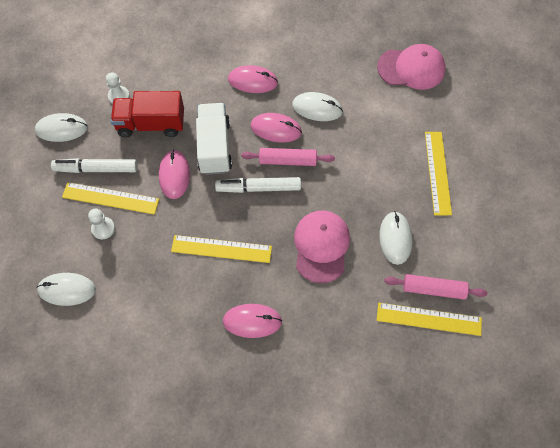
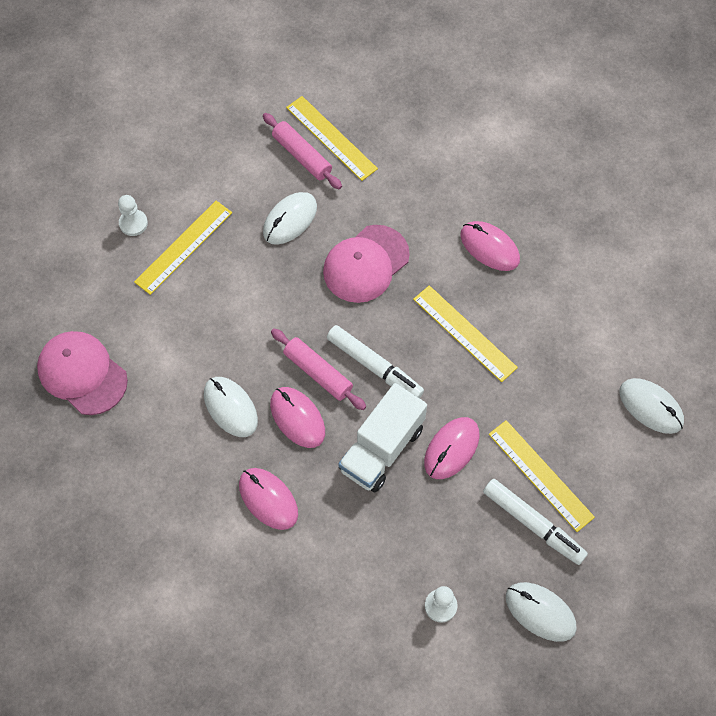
camera: 140 degrees left, 0 degrees up
(103, 228) = (571, 445): white pawn -> white pawn (133, 223)
(151, 124) = (430, 535): red truck -> none

